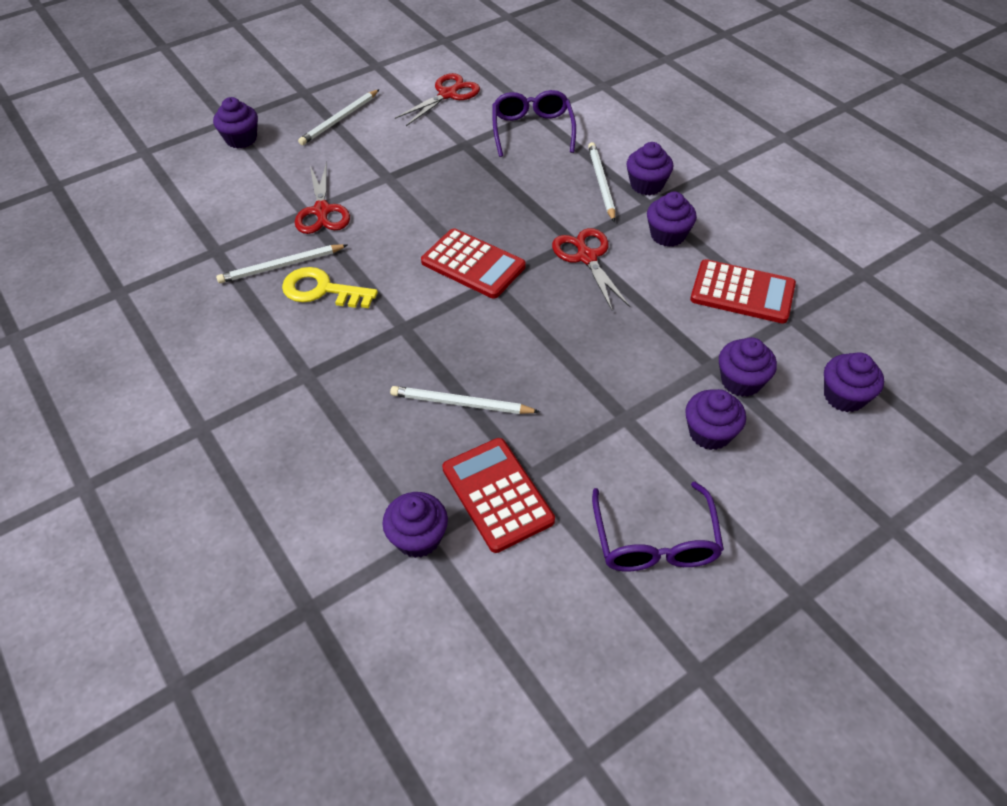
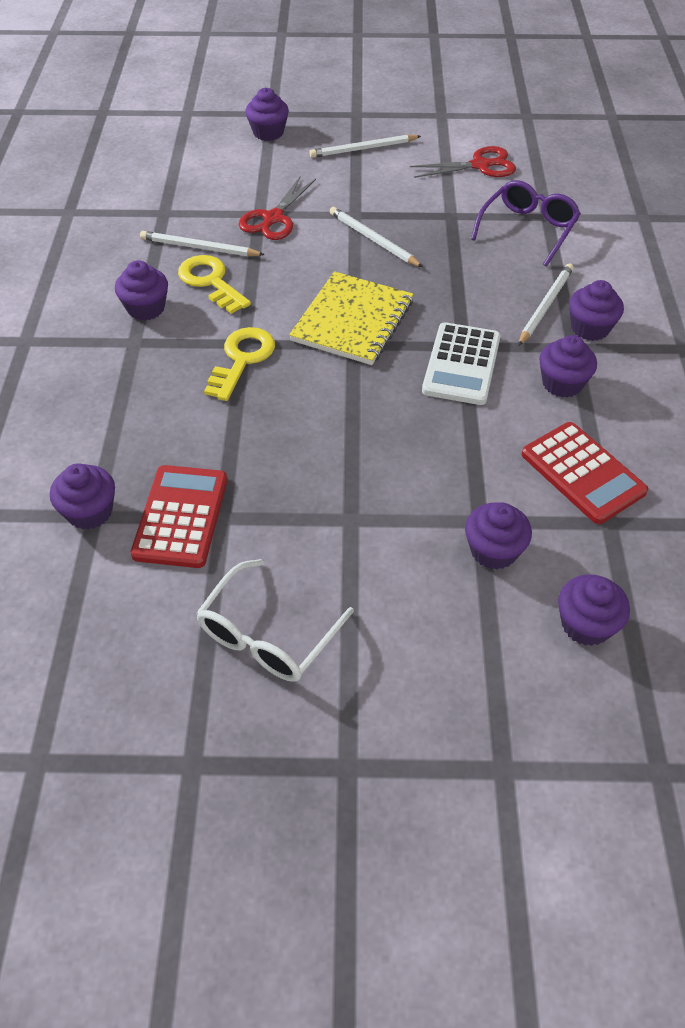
camera: 35 degrees right, 0 degrees up
(416, 341) = (242, 359): none -> yellow key
(461, 403) = (226, 429): white pencil -> white pencil (373, 240)
(473, 264) = (353, 321): red calculator -> yellow notebook
(586, 257) = (461, 364): red scissors -> white calculator
(654, 540) = (268, 634): purple glasses -> white glasses
(709, 433) = (414, 577): purple cupcake -> purple cupcake (146, 308)

